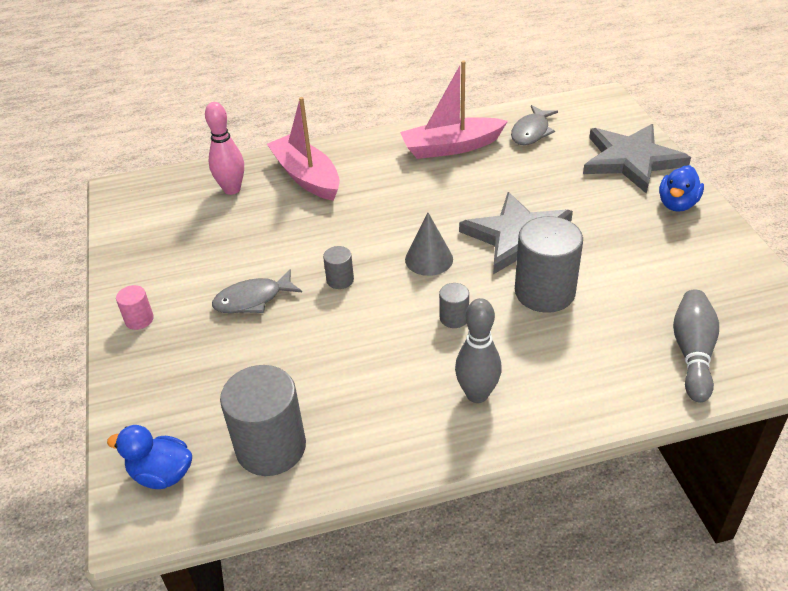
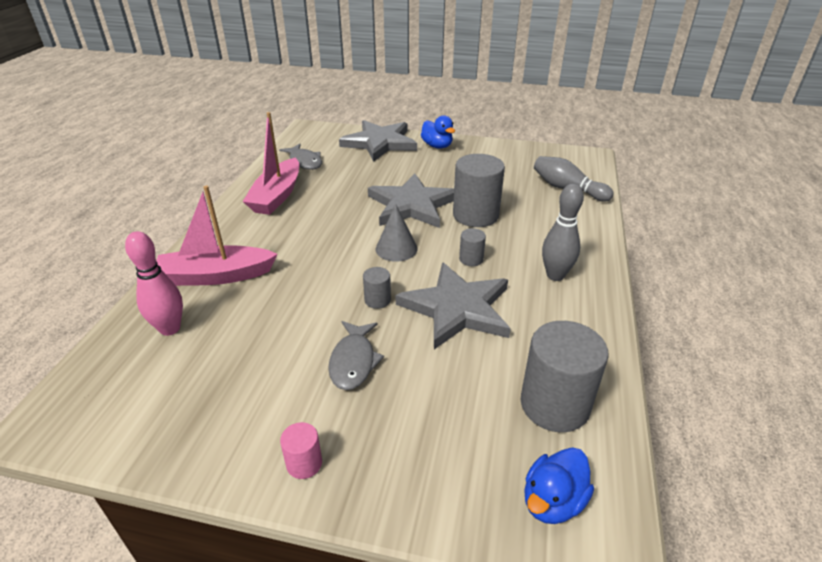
camera: 65 degrees left, 5 degrees down
(364, 336) = (457, 308): none -> grey star

